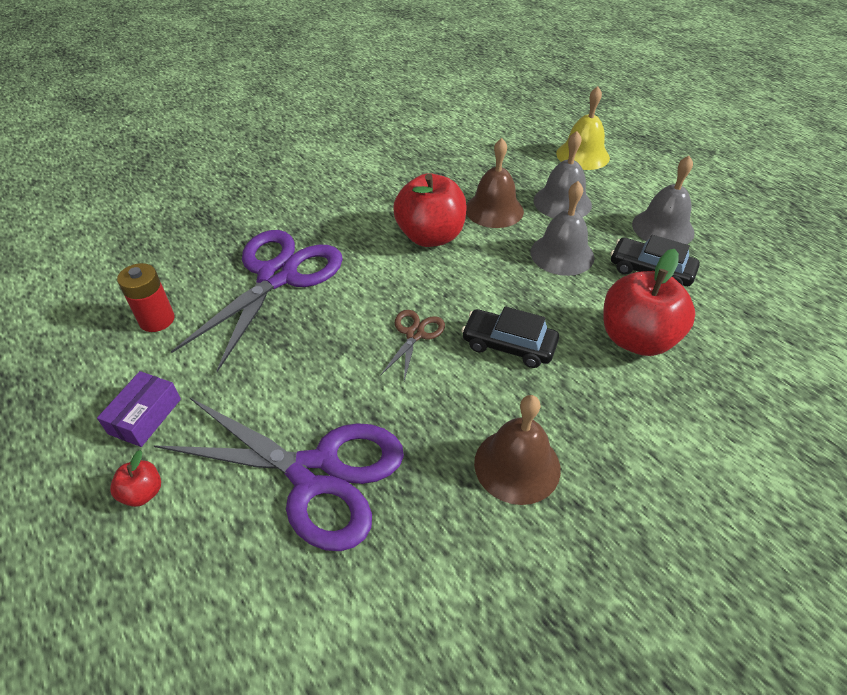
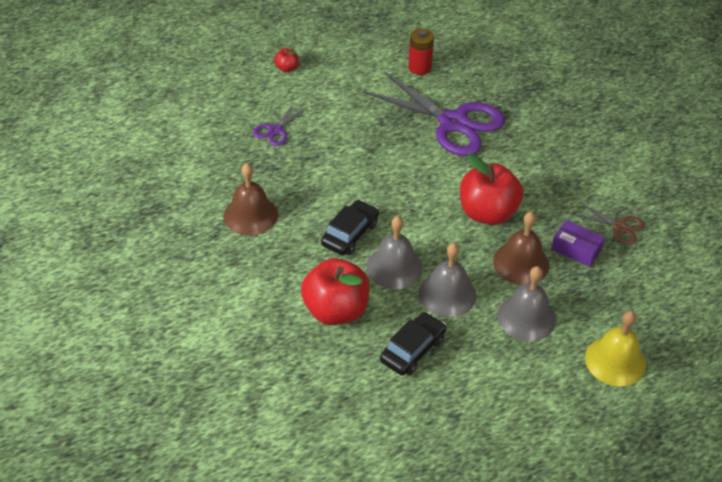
camera: 100 degrees right, 0 degrees up
(145, 416) = (339, 66): purple box -> purple box (576, 249)
(316, 474) = (275, 130): purple scissors -> purple scissors, size x0.45
(415, 334) = (374, 186): brown scissors -> brown scissors (619, 227)
(663, 228) = (473, 383): grey bell -> grey bell (394, 267)

